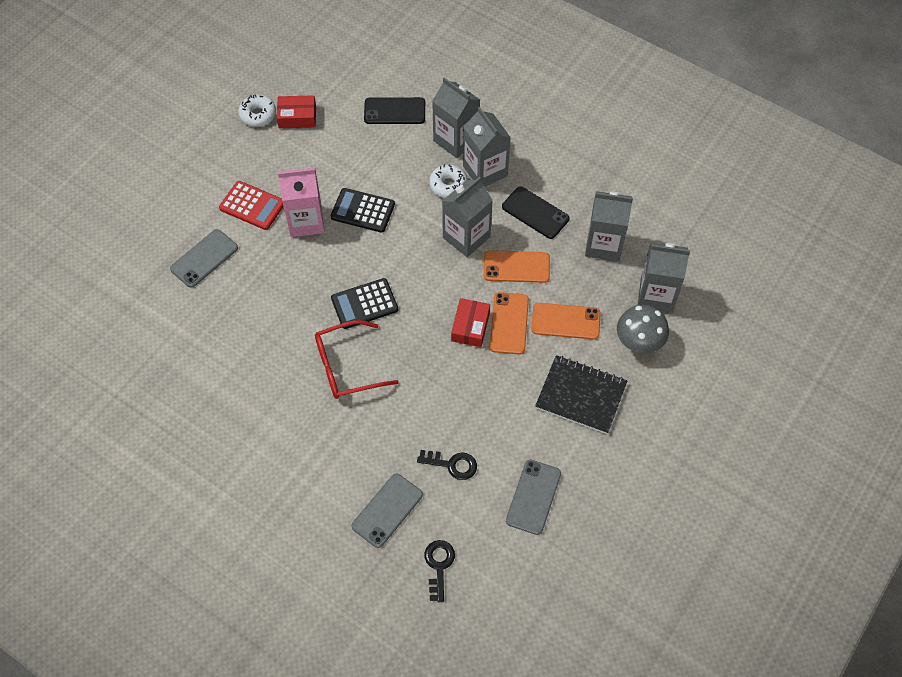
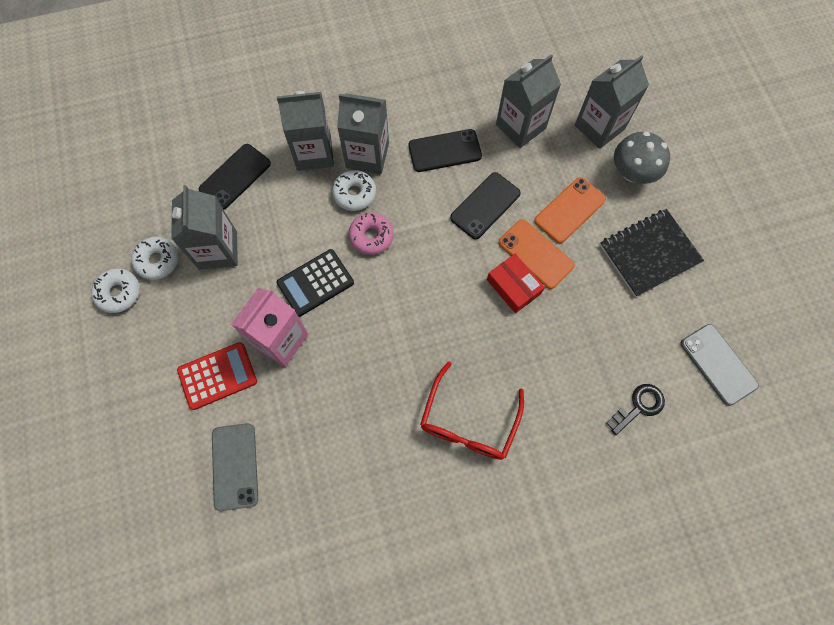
camera: 50 degrees left, 10 degrees up
(297, 117) = (158, 261): red box -> white donut
(364, 304) = (416, 356): black calculator -> none
(387, 510) = (645, 498): grey phone -> none
(426, 217) = (371, 236): none -> pink donut
(439, 565) = (731, 494): black key -> none
(466, 237) = (421, 221): grey carton -> grey carton (218, 250)
(516, 267) = (485, 206): orange phone -> black phone

